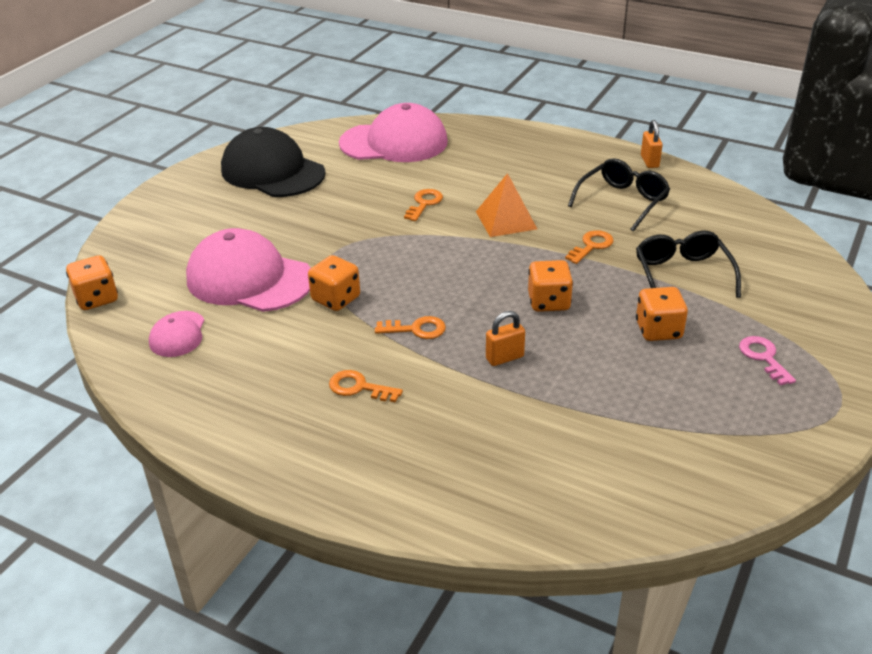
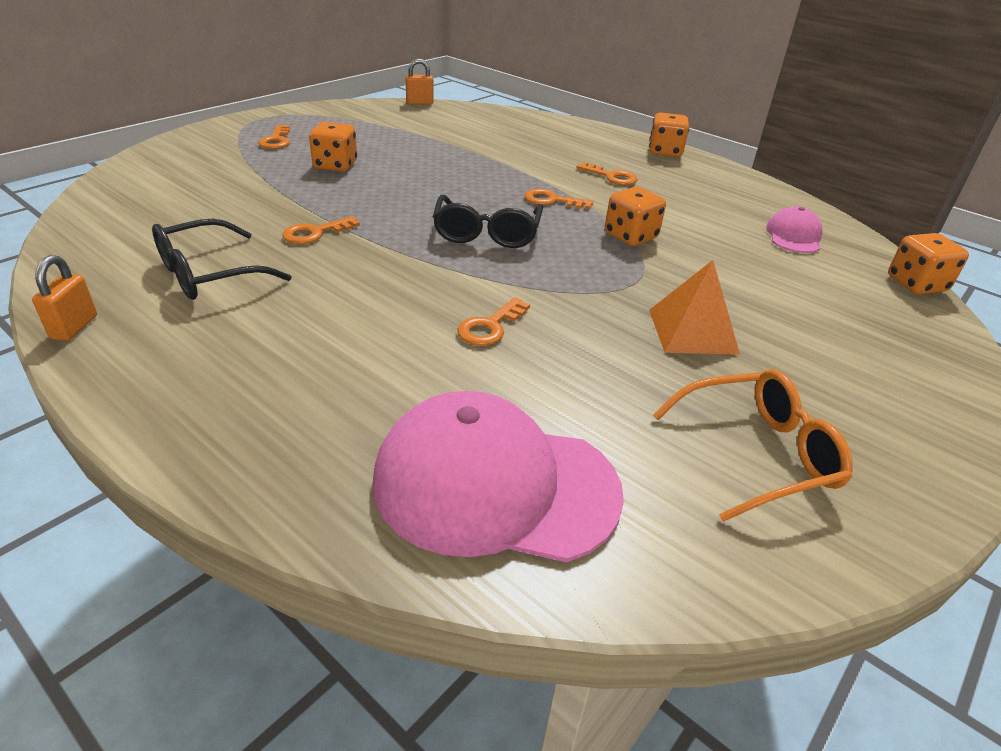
camera: 170 degrees left, 0 degrees up
(249, 279) = (736, 272): pink cap -> none
(272, 171) = (758, 453): black cap -> orange glasses
(504, 358) = (482, 172): orange padlock -> orange padlock (419, 103)
(506, 220) = (389, 280): orange pyramid -> orange pyramid (692, 331)
(548, 302) = (412, 197): orange dice -> orange dice (665, 152)
(682, 274) = (256, 194): black glasses -> black glasses (487, 233)
(763, 357) = (276, 140): pink key -> orange key

